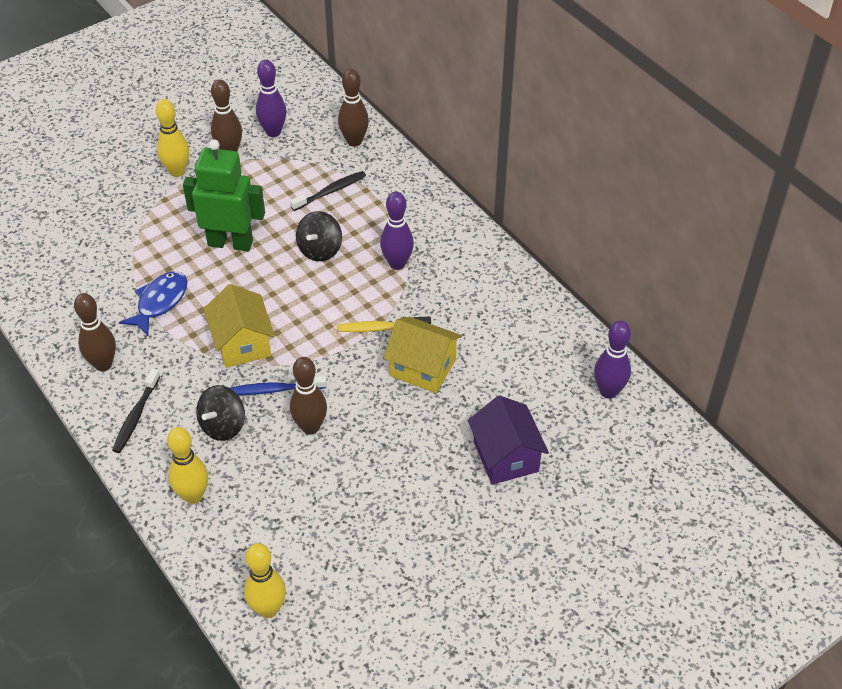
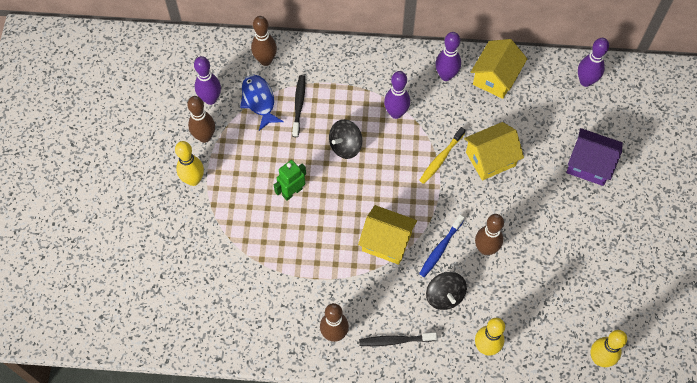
camera: 50 degrees left, 15 degrees up
(136, 416) = (395, 340): black toothbrush -> black toothbrush turned 120 degrees clockwise
(160, 302) = (308, 266): blue fish -> blue fish (259, 101)
(230, 243) = (292, 192): green robot -> green robot, size x0.58
(320, 250) = (345, 146): black spinning top -> black spinning top turned 75 degrees clockwise
(483, 275) = (446, 75): none -> purple bowling pin
(525, 314) = (495, 78): none -> yellow house

